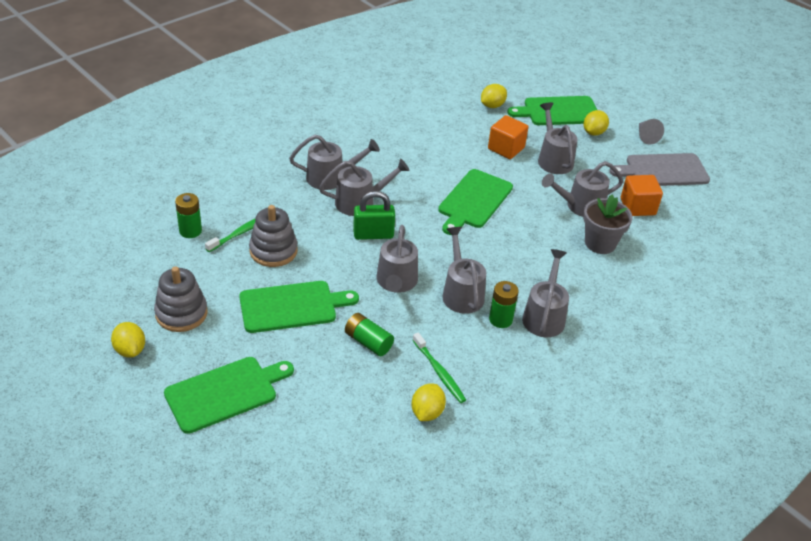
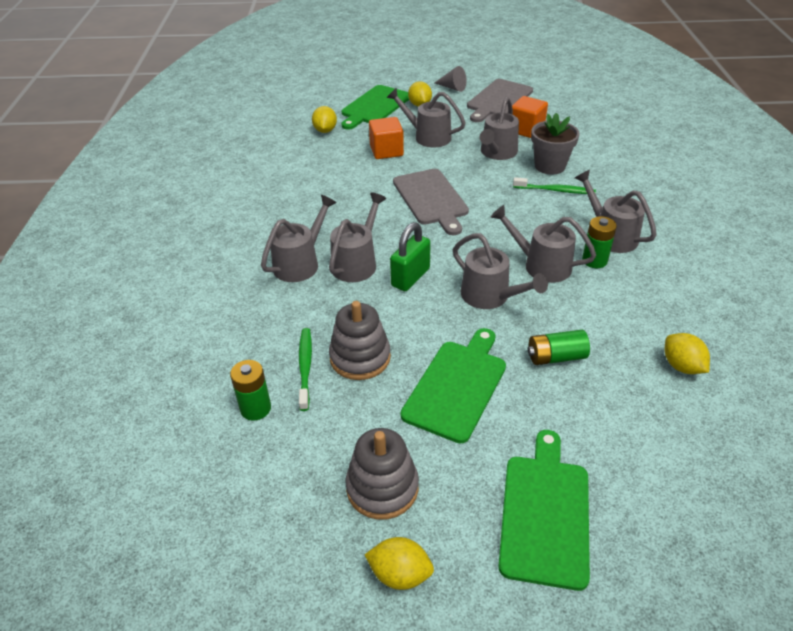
camera: 45 degrees left, 0 degrees up
(439, 372) = (633, 331): green toothbrush -> green toothbrush (555, 190)
(474, 201) = (431, 199): green cutting board -> grey cutting board

